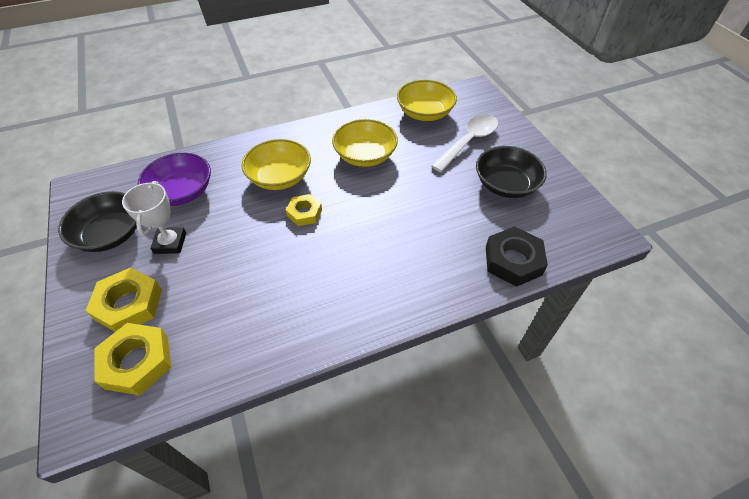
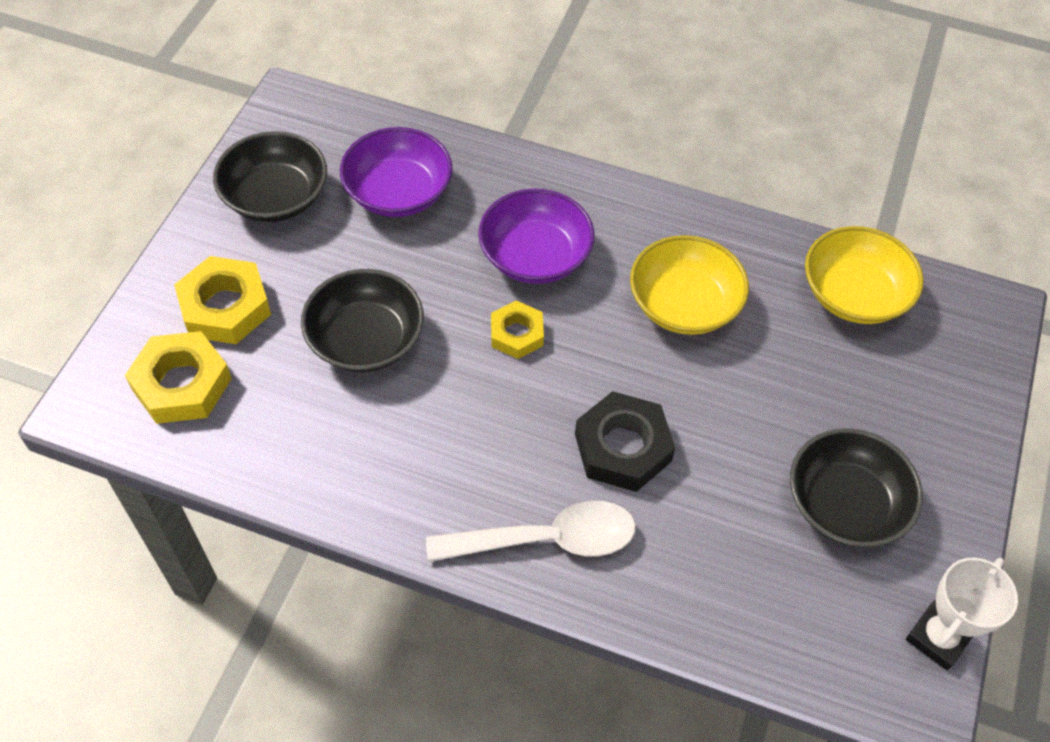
camera: 40 degrees right, 5 degrees up
(170, 243) = (327, 258): white trophy -> white trophy (938, 637)
(229, 265) = (365, 340): none -> black bowl
(280, 177) = (535, 256): yellow bowl -> purple bowl
(468, 142) = (869, 393): white spoon -> white spoon (546, 539)
(513, 260) = (721, 618): black nut -> black nut (623, 447)

